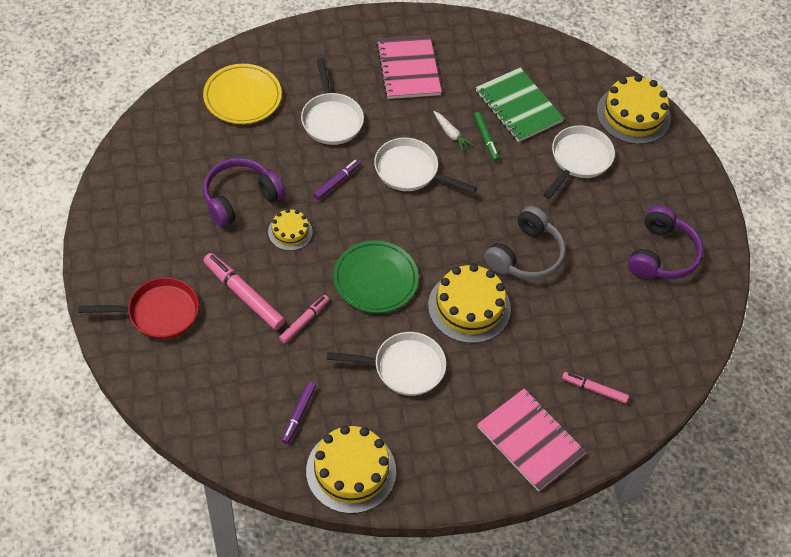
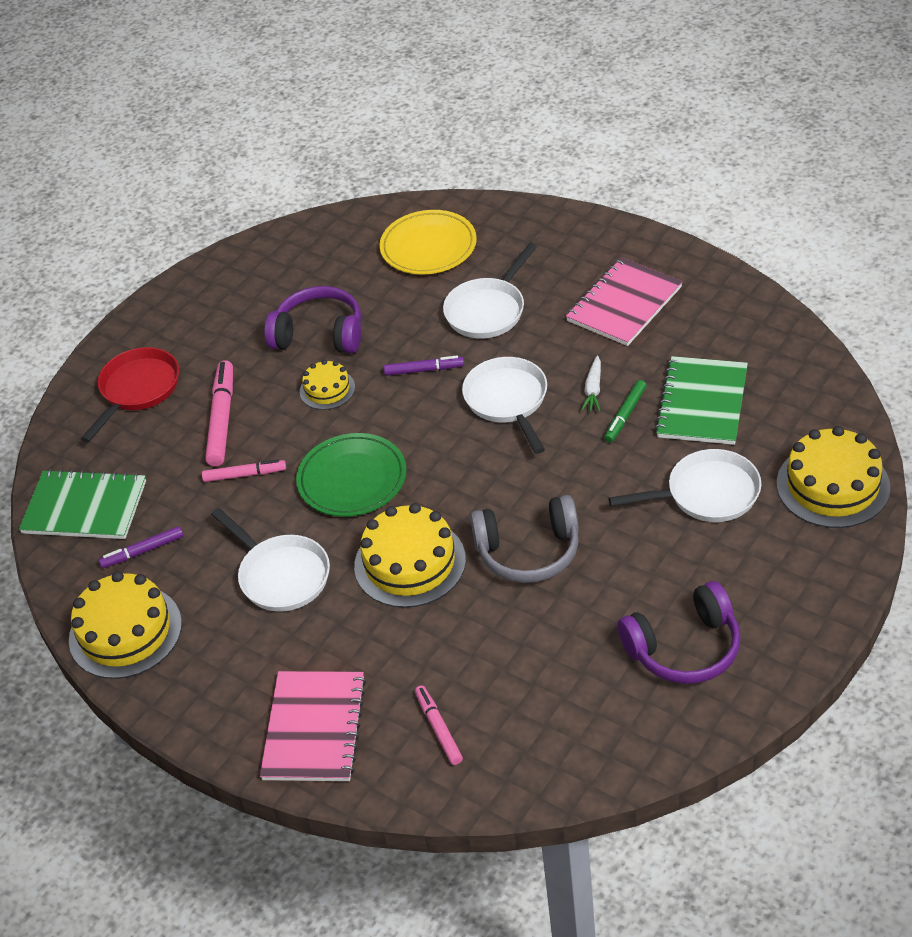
camera: 55 degrees right, 10 degrees down
(158, 313) = (137, 390): red pan -> red pan turned 105 degrees counterclockwise
(222, 414) = (85, 507): none -> green notebook

